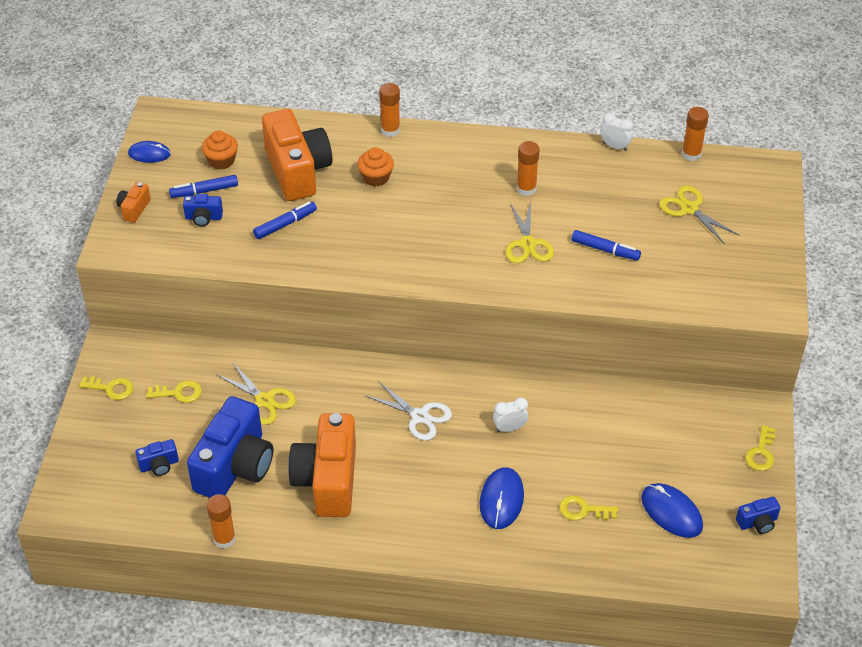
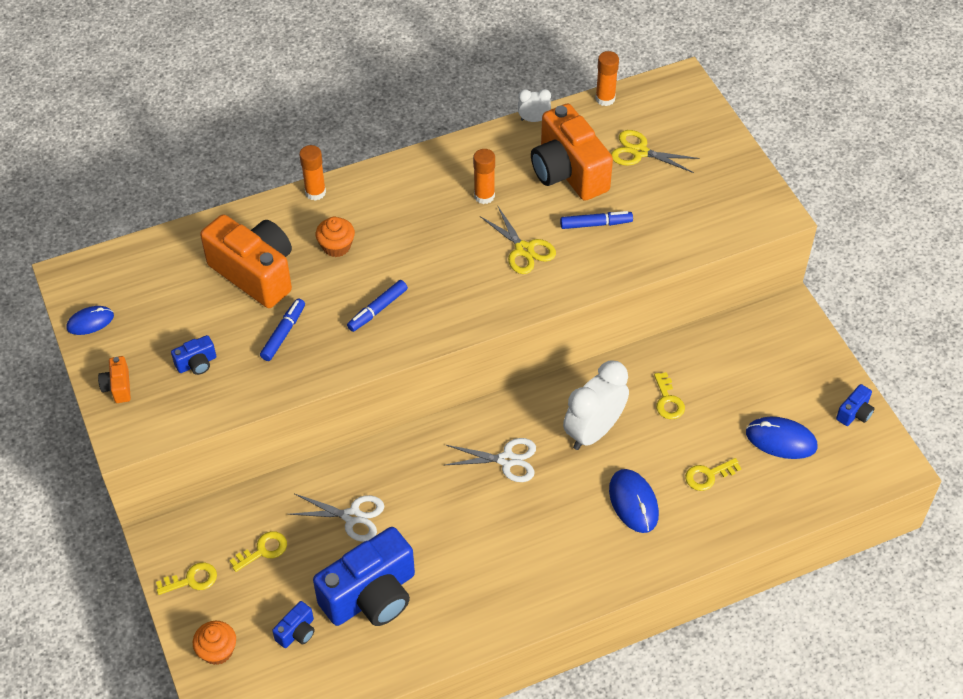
camera: 30 degrees left, 5 degrees up
(204, 191) = (177, 335): blue marker -> blue marker (377, 310)
(221, 160) = (170, 296): orange cupcake -> orange cupcake (217, 651)
(224, 539) = (412, 671): orange glue stick -> none
(235, 466) = (371, 595): blue camera -> blue camera turned 60 degrees clockwise
(264, 401) = (352, 517): yellow scissors -> white scissors
(327, 480) = (467, 564): orange camera -> orange camera (568, 172)
(509, 428) = (593, 431): white clock -> white clock, size x2.09
(761, 453) = (815, 349): yellow key -> yellow key (668, 400)

